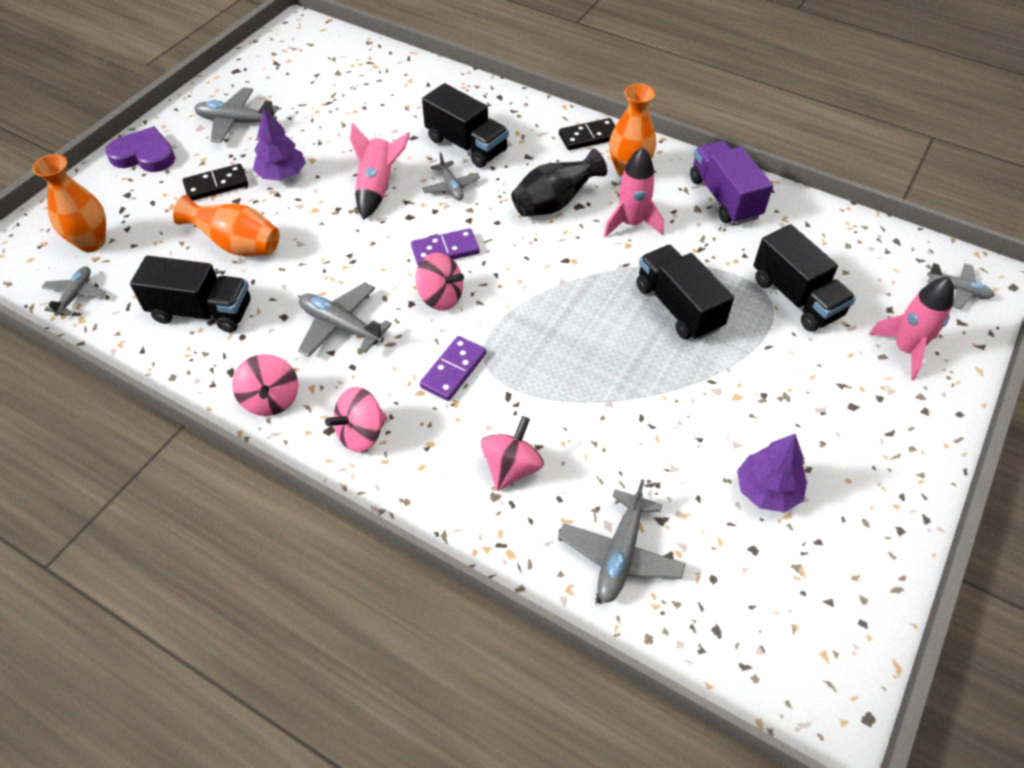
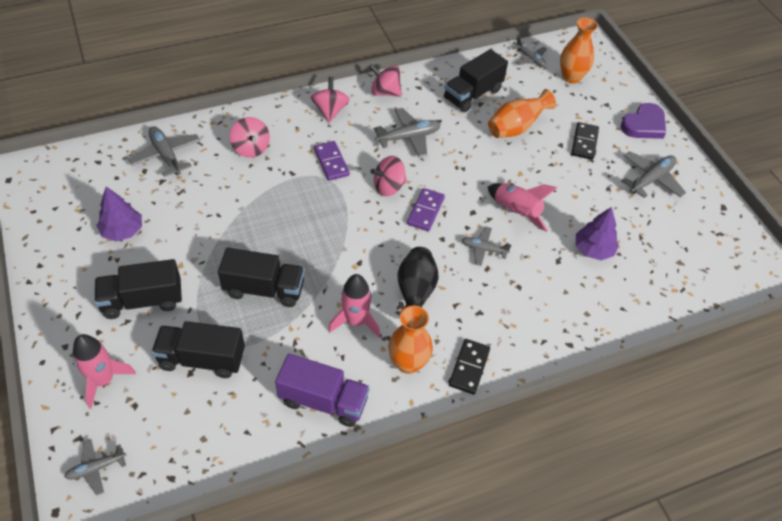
camera: 125 degrees right, 0 degrees up
(282, 174) = (570, 175): purple tree -> purple tree (593, 249)
(466, 145) = (523, 285): black truck -> black truck (143, 300)

